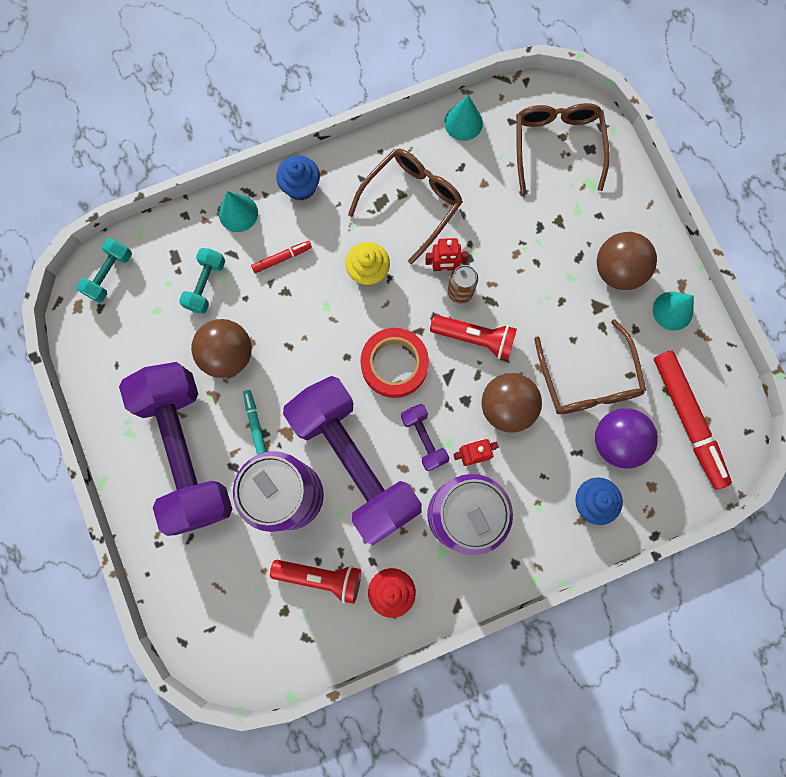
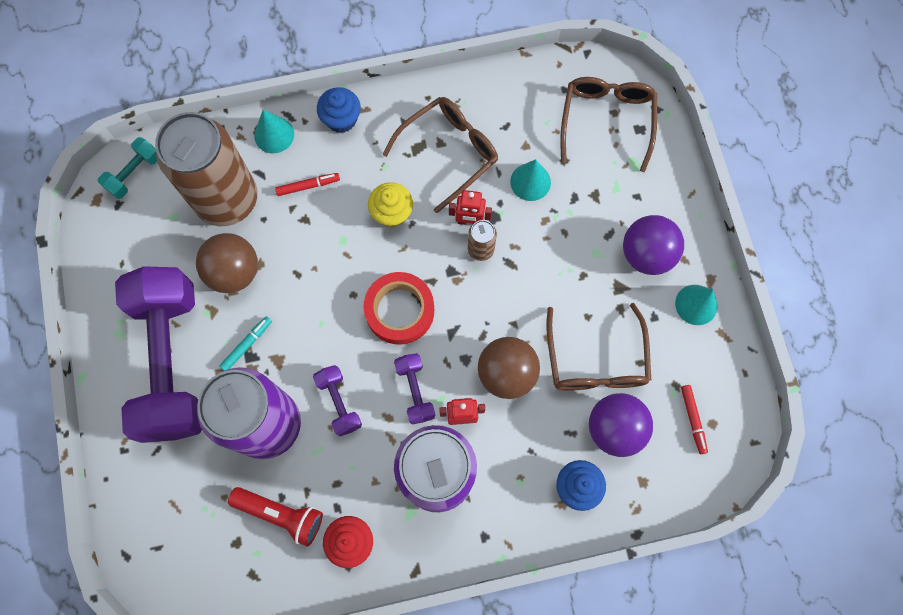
camera: 10 degrees right, 5 degrees down
(206, 285) = (227, 199): turquoise dumbbell -> brown can
(255, 423) = (247, 345): turquoise marker -> turquoise marker turned 45 degrees clockwise
(354, 462) = (339, 402): purple dumbbell -> purple dumbbell, size x0.41
(463, 122) = (516, 83): turquoise cone -> turquoise cone (530, 182)
(475, 338) = (487, 298): red flashlight -> none
(618, 270) = (646, 254): brown ball -> purple ball
(688, 420) = (693, 419): red marker -> red marker, size x0.46

